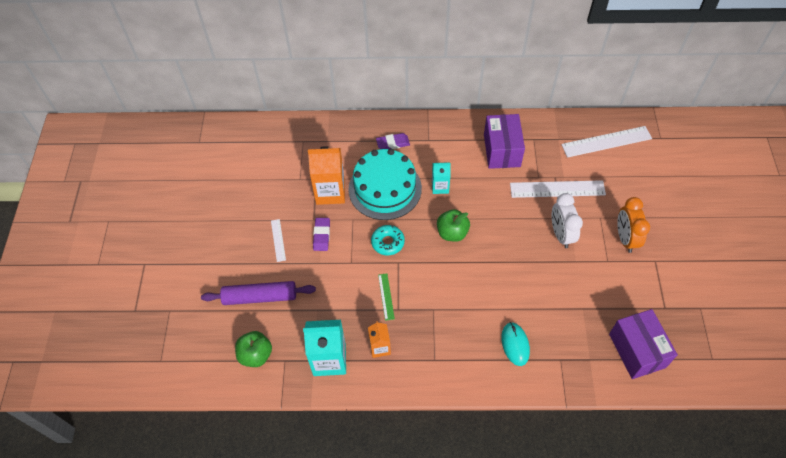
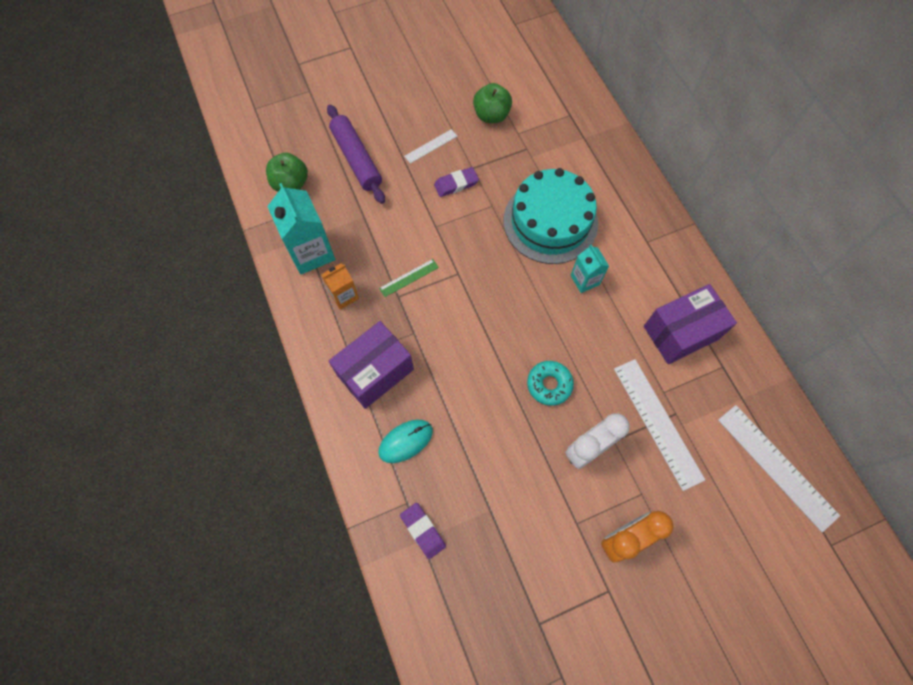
camera: 65 degrees right, 10 degrees up
(330, 192) = (516, 169): orange carton -> none
(387, 242) = (479, 253): turquoise donut -> turquoise donut (549, 385)
(393, 143) = (619, 205): purple eraser -> purple eraser (423, 531)
(452, 233) = (526, 317): green apple -> green apple (491, 115)
(637, 350) = (458, 600): purple box -> purple box (375, 372)

